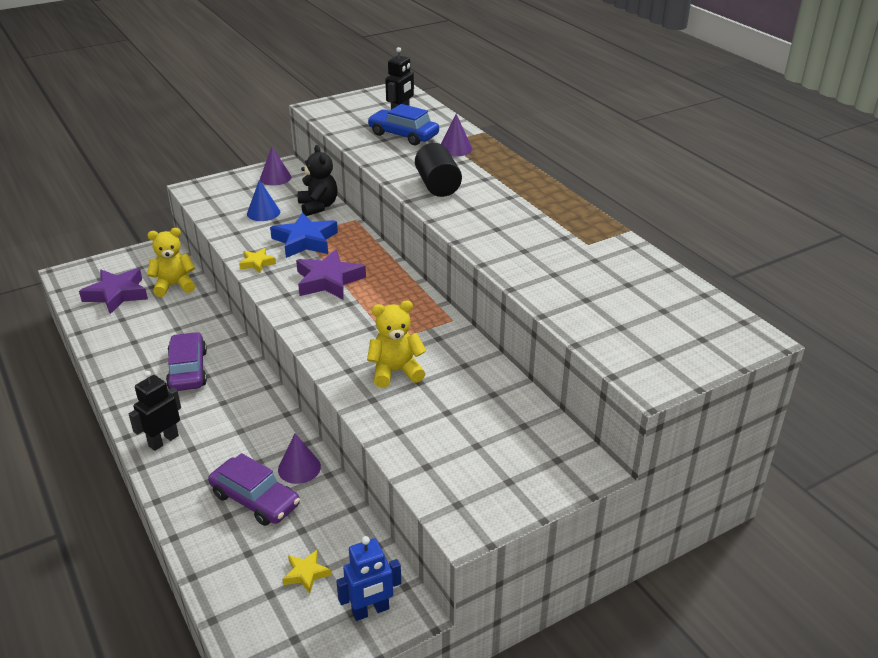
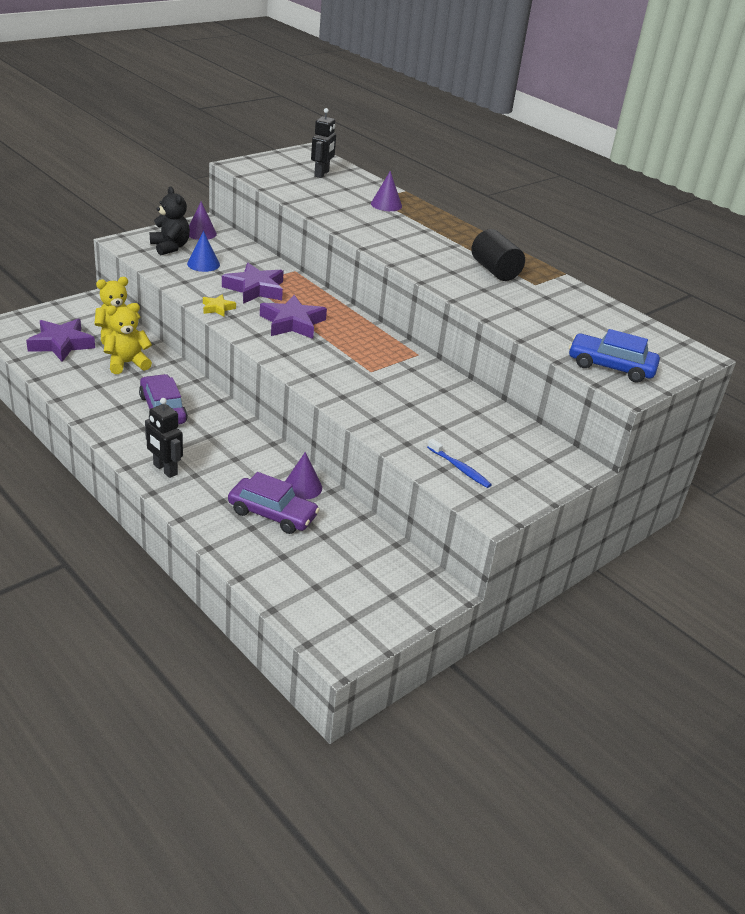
camera: 15 degrees left, 0 degrees up
(163, 441) = (165, 469): black robot -> black robot turned 75 degrees counterclockwise
(305, 241) = (255, 289): blue star -> purple star
(306, 574) = (342, 569): yellow star -> none
(318, 206) = (254, 259): black teddy bear -> black teddy bear (170, 247)
(370, 611) = (409, 593): blue robot -> none
(396, 371) = (385, 396): yellow teddy bear -> yellow teddy bear (127, 363)
(403, 135) = (333, 192): blue car -> blue car (610, 366)
(438, 185) = (384, 236): black cylinder -> black cylinder (495, 271)
(447, 466) = (459, 468): none -> blue toothbrush

